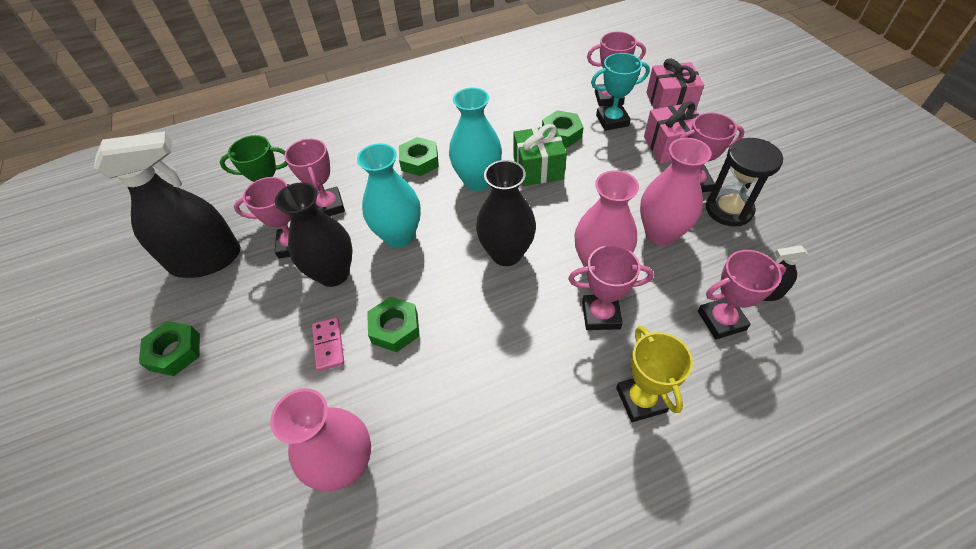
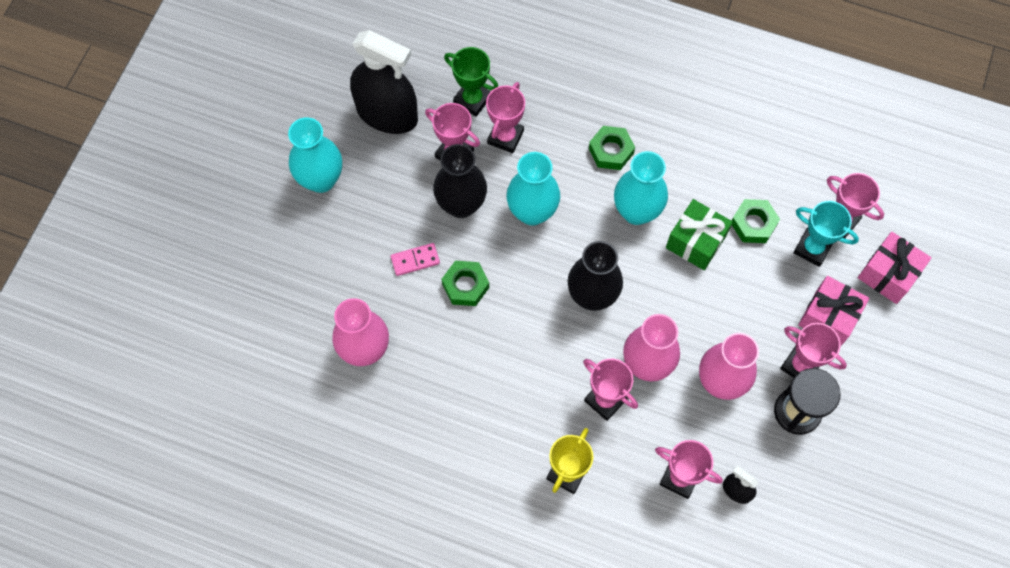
camera: 40 degrees right, 15 degrees up
(175, 352) = (321, 179): green nut -> turquoise vase
(328, 345) = (415, 260): pink domino -> pink domino turned 45 degrees clockwise

